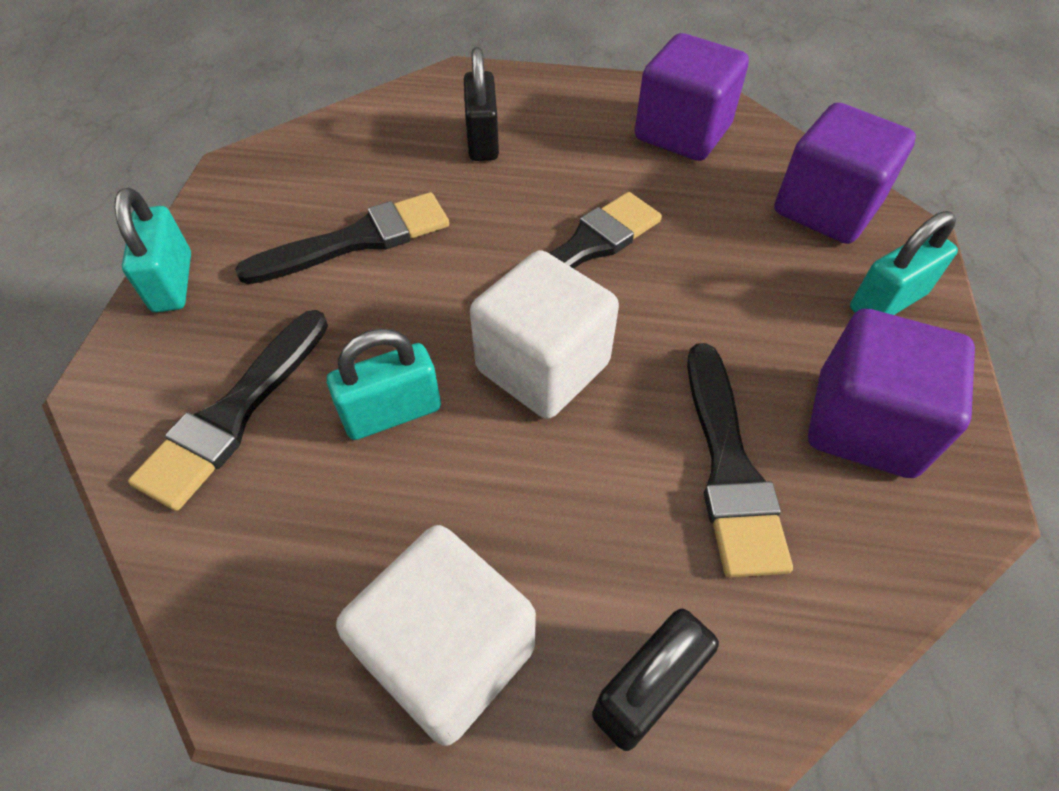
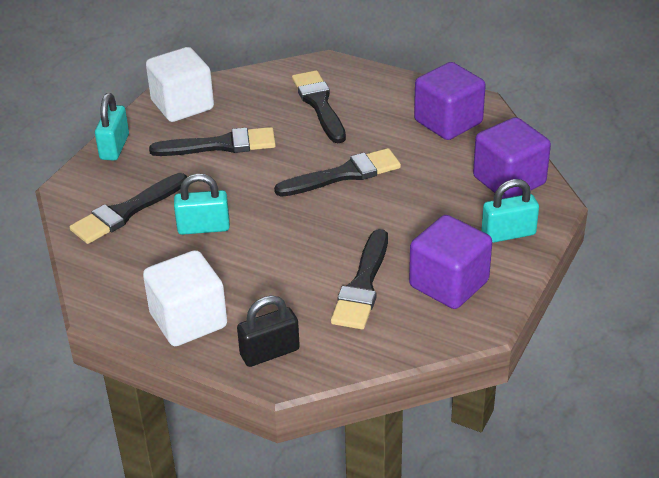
camera: 20 degrees right, 15 degrees down
(482, 140) = (319, 104): black padlock -> black brush
(542, 367) = (291, 224): white cube -> white cube (182, 105)

